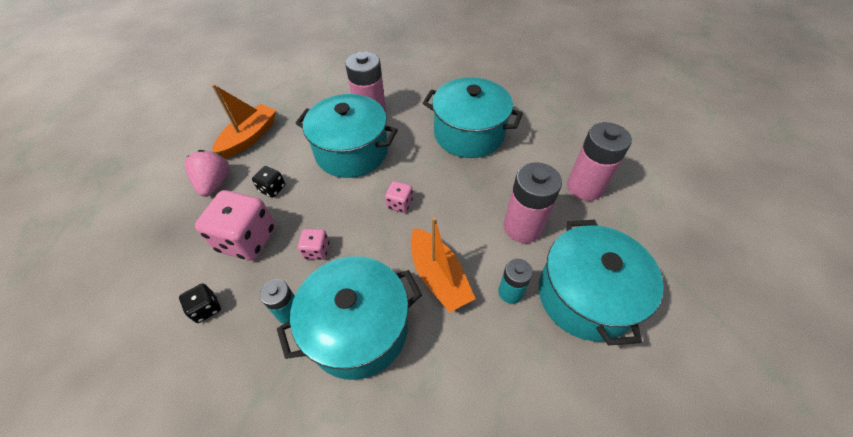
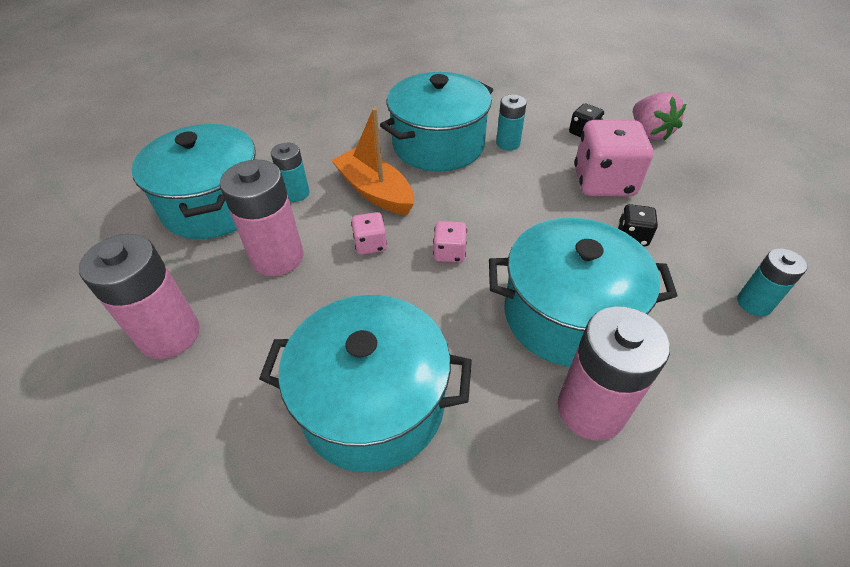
camera: 165 degrees right, 5 degrees down
(215, 183) = (714, 227): pink strawberry -> pink strawberry (649, 133)
(249, 137) = (754, 303): orange boat -> turquoise battery
(316, 250) = (519, 188): pink dice -> pink dice (370, 244)

